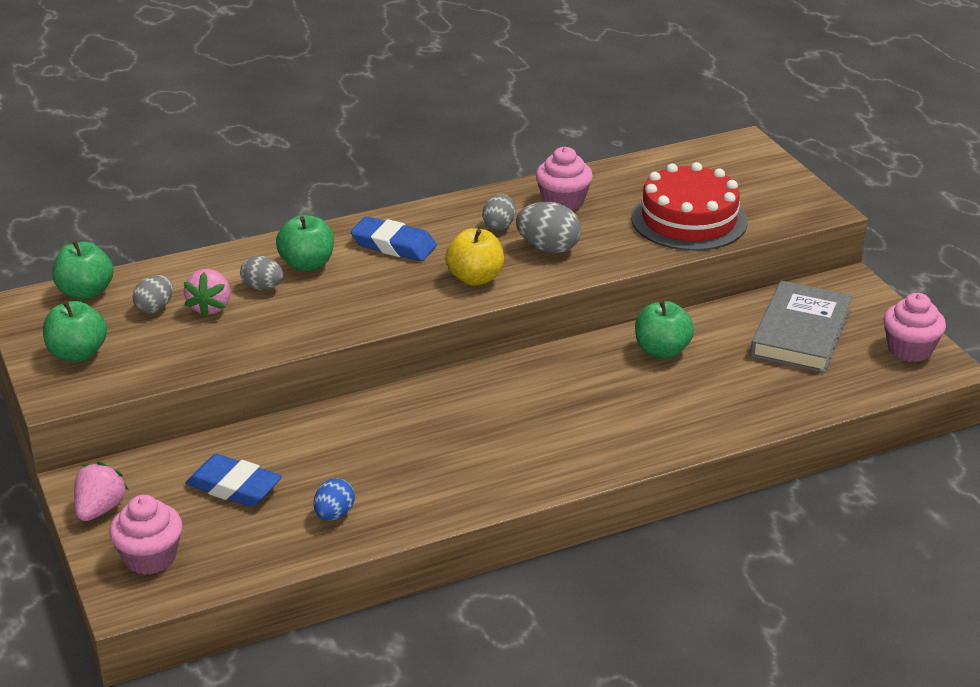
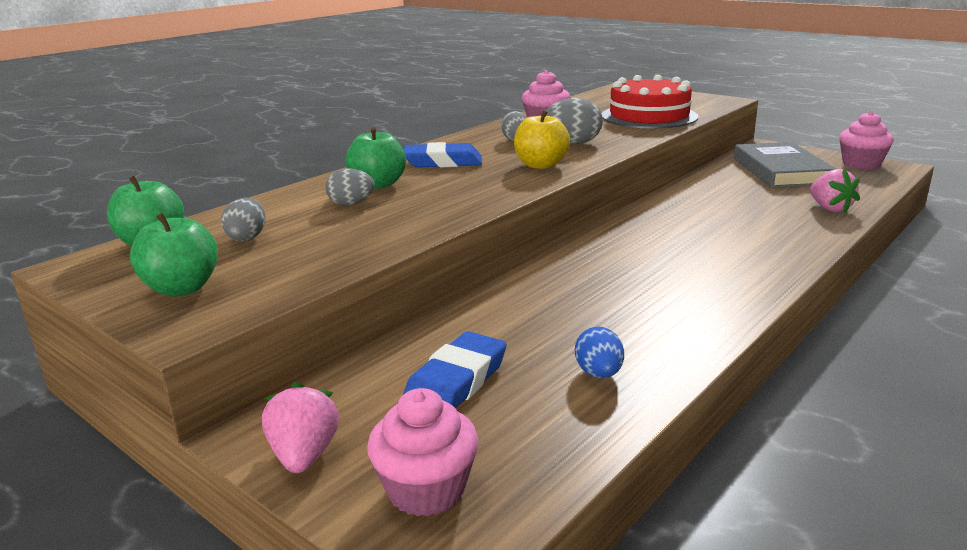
camera: 25 degrees left, 10 degrees down
(210, 307) = (310, 225): pink strawberry -> pink strawberry (830, 208)
(234, 487) = (456, 382): blue eraser -> blue eraser turned 60 degrees counterclockwise
(662, 351) = (706, 198): green apple -> none

